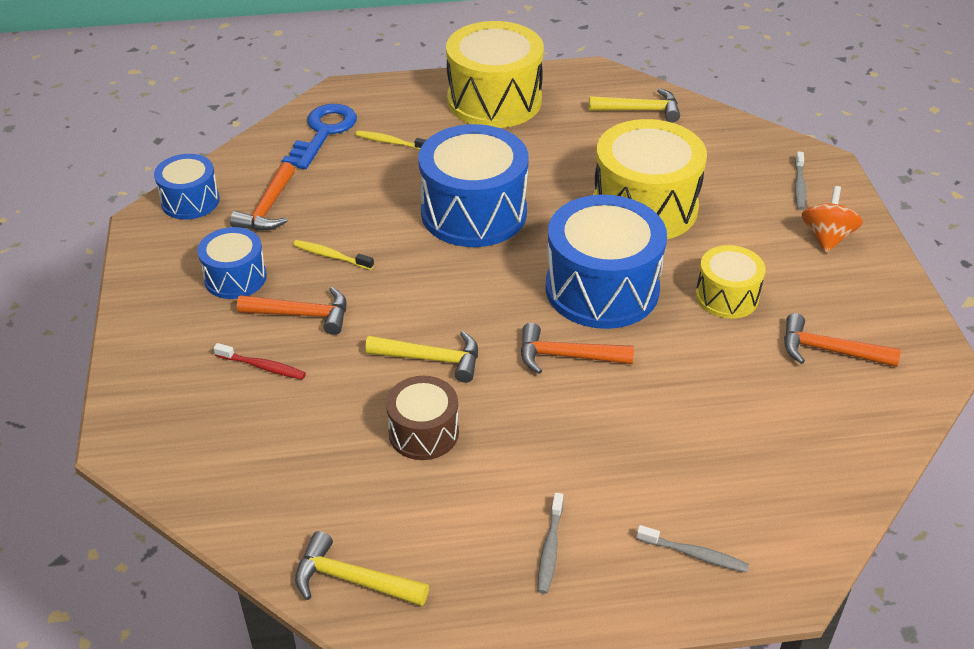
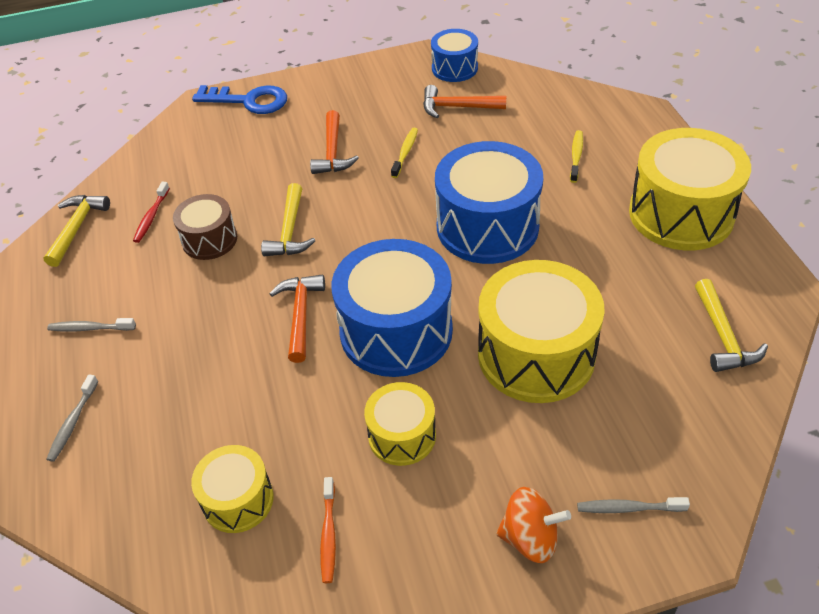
camera: 85 degrees right, 5 degrees up
(235, 278) = (369, 110): blue drum -> none
(262, 367) = (274, 145): red toothbrush -> red toothbrush (151, 217)
(323, 133) = (573, 114): blue key -> blue key (248, 101)
(794, 411) = (238, 500): none -> yellow drum
(829, 350) = (328, 534): orange hammer -> orange toothbrush

